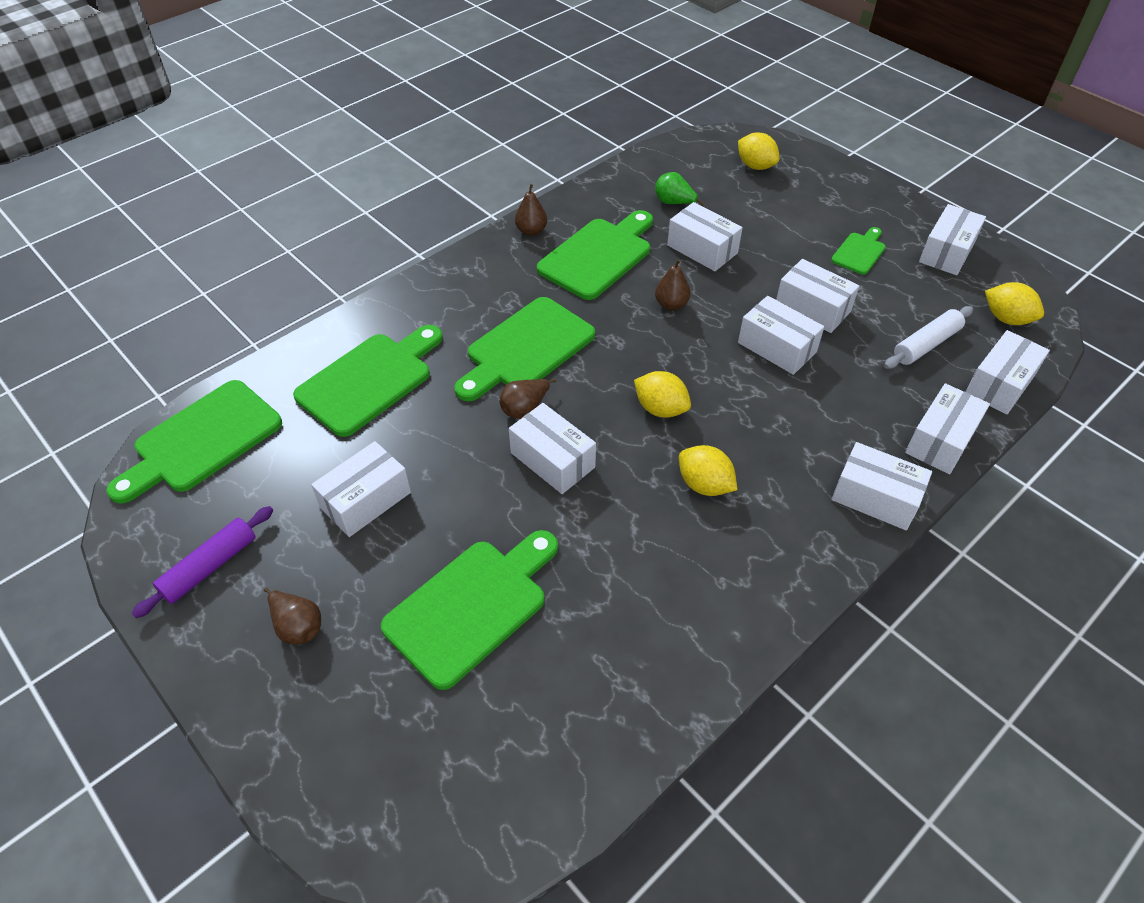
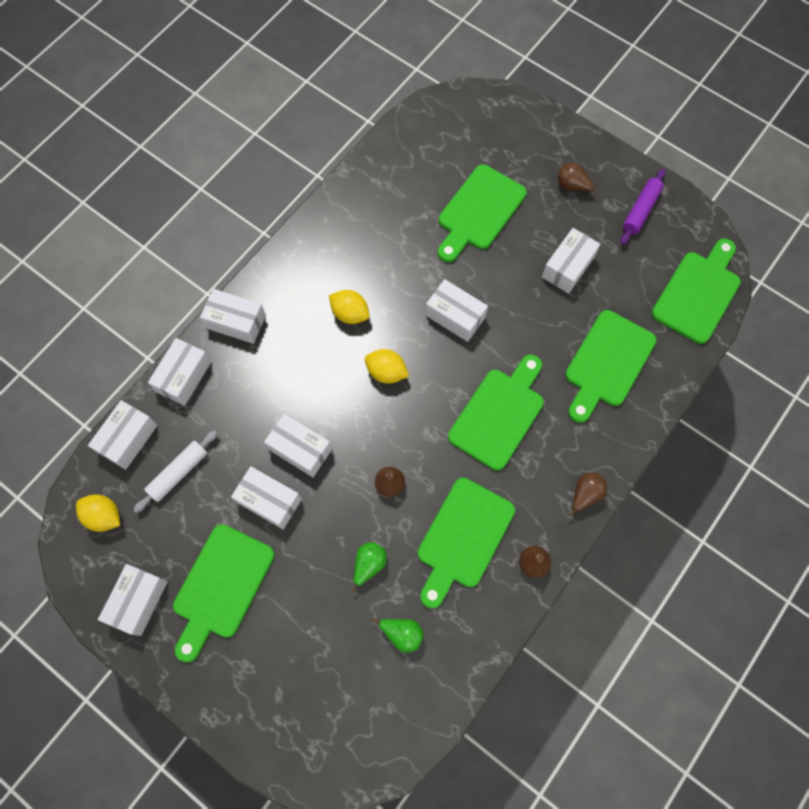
camera: 170 degrees right, 20 degrees up
(525, 409) = (485, 356): brown pear -> brown pear (585, 494)
(702, 249) = (369, 564): white box -> green pear
(755, 166) = (321, 719): yellow lemon -> none
(859, 252) = (221, 586): green cutting board -> green cutting board, size x1.92

